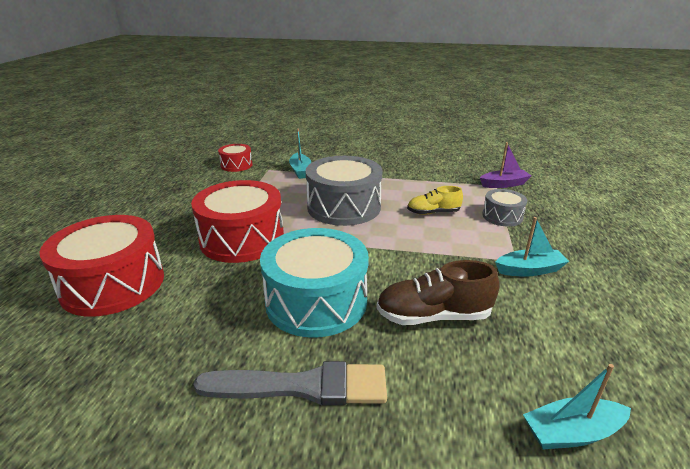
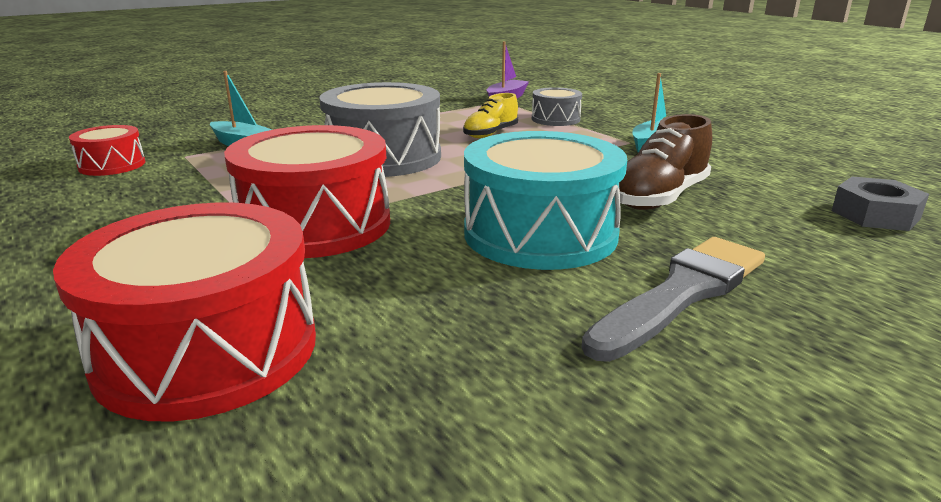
camera: 45 degrees left, 5 degrees down
(572, 433) = (875, 215): turquoise boat -> grey nut

